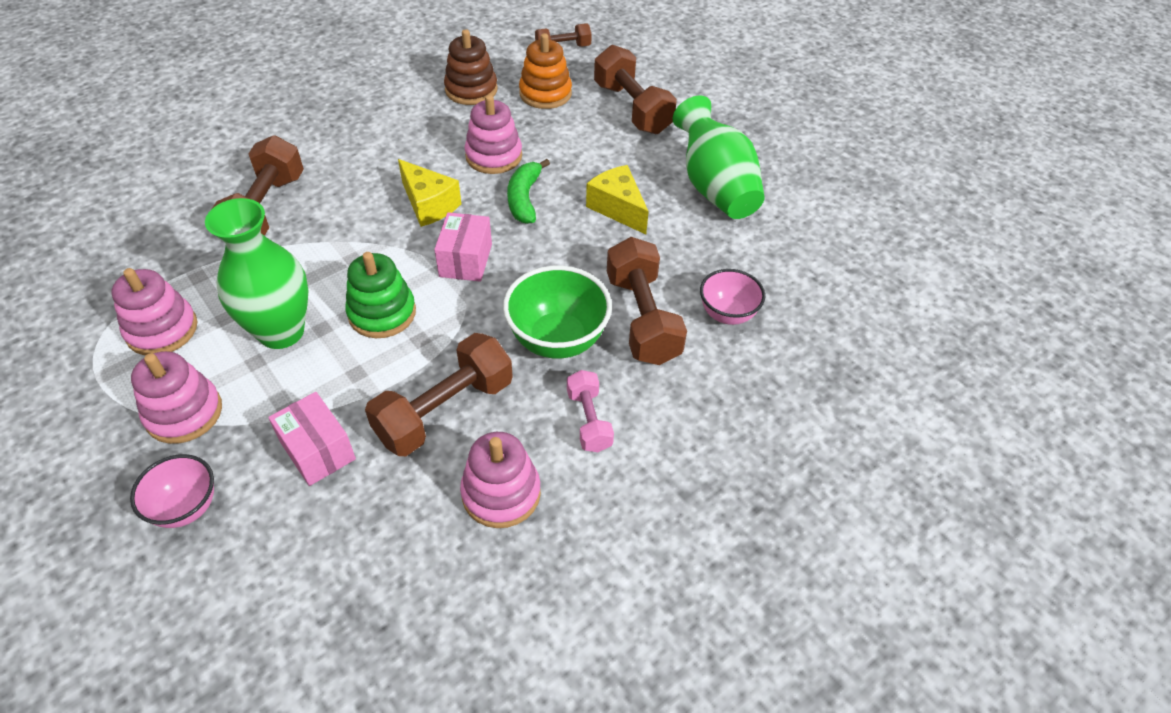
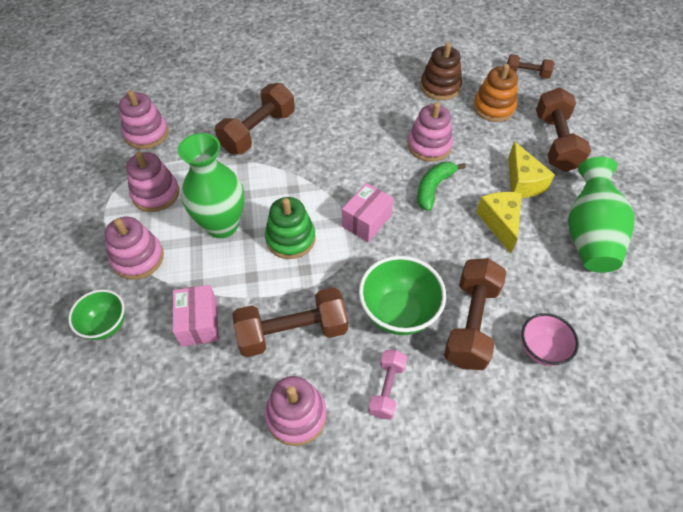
camera: 30 degrees right, 5 degrees up
(101, 263) = (146, 134): none -> pink stacking toy
(186, 507) = (106, 325): pink bowl -> green bowl
(429, 205) = (364, 167): yellow cheese -> yellow cheese (522, 182)

